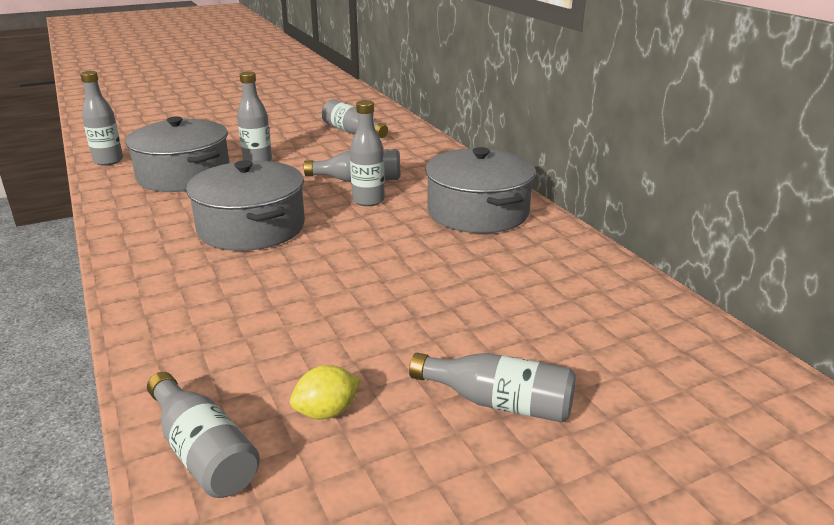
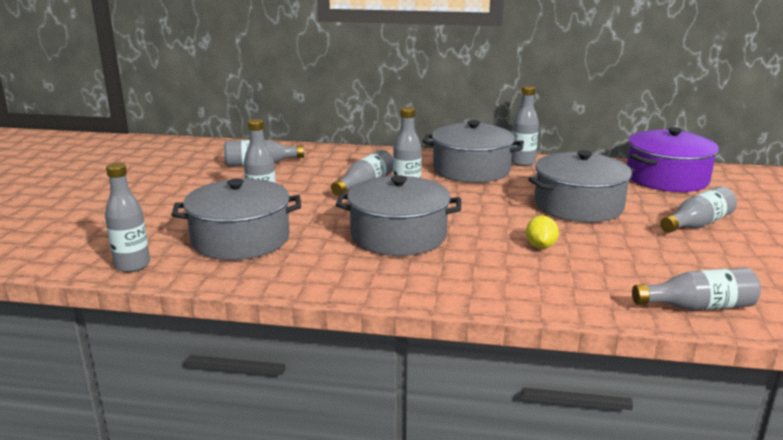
camera: 55 degrees left, 5 degrees down
(327, 412) = (678, 265): yellow lemon -> yellow lemon (540, 246)
(451, 298) = (578, 206): none -> grey pot
(549, 231) = (522, 162): none -> grey bottle
(659, 341) = (666, 178): none -> purple pot

